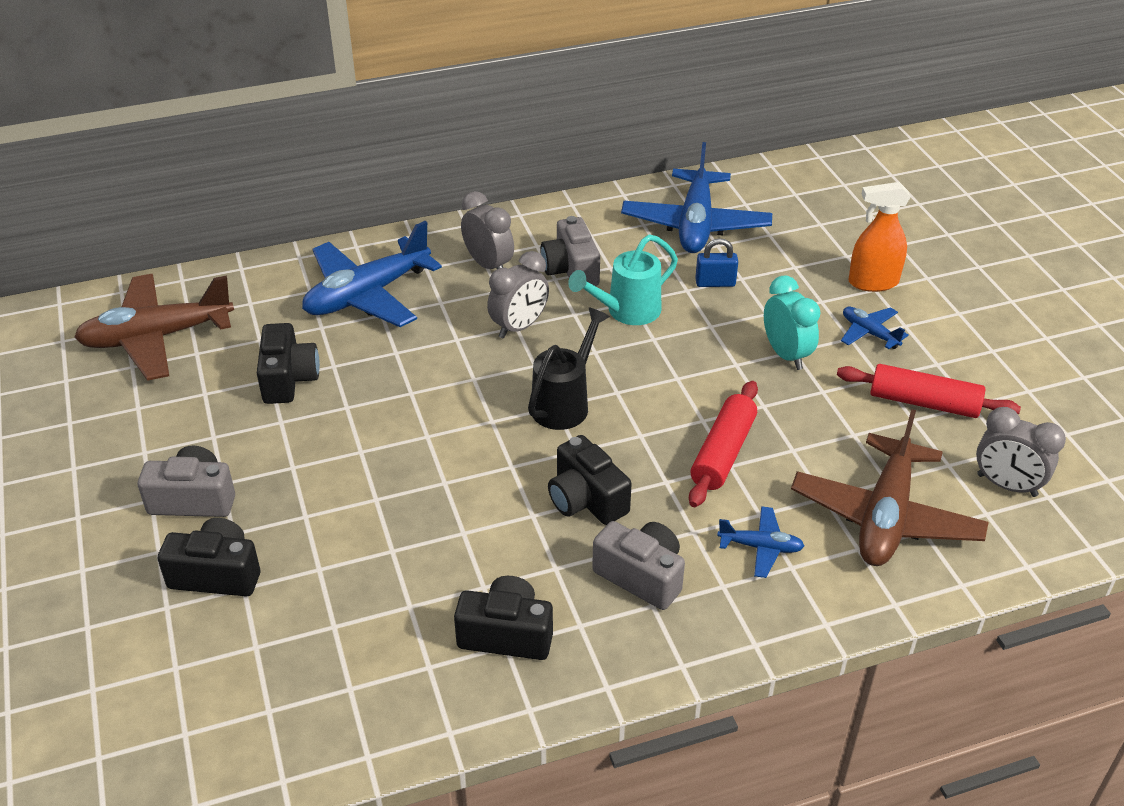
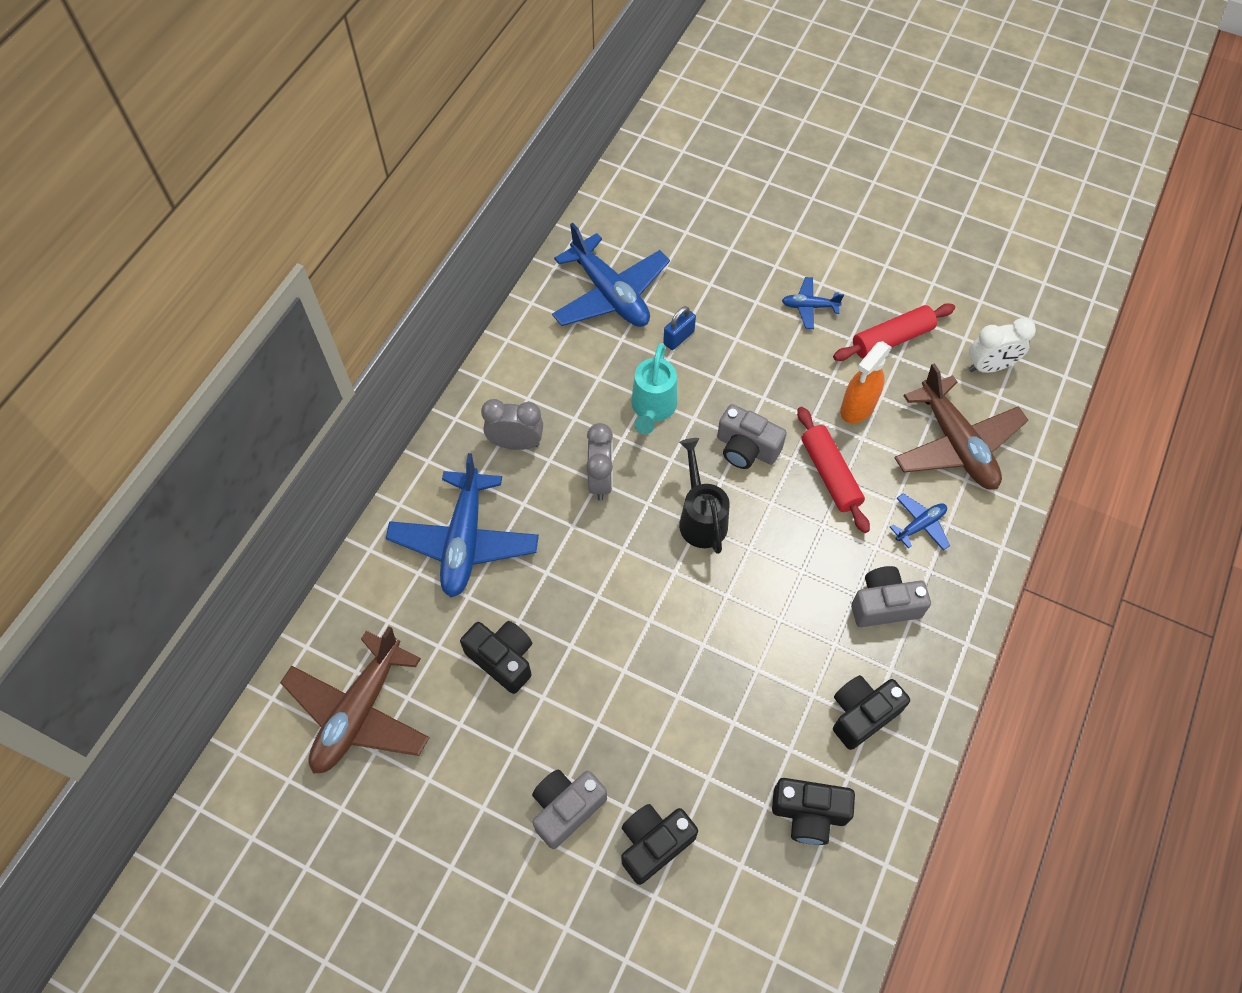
camera: 45 degrees left, 20 degrees up
(571, 270) = (576, 401): grey camera -> grey camera (746, 448)
(586, 499) = (796, 579): black camera -> black camera (808, 814)
(786, 355) = (783, 365): turquoise clock -> none
(872, 282) = (768, 261): orange spray bottle -> orange spray bottle (857, 408)
(1006, 485) = (989, 366): grey clock -> white clock

